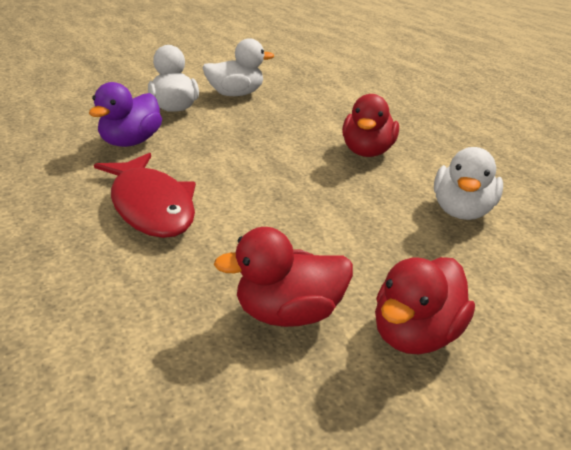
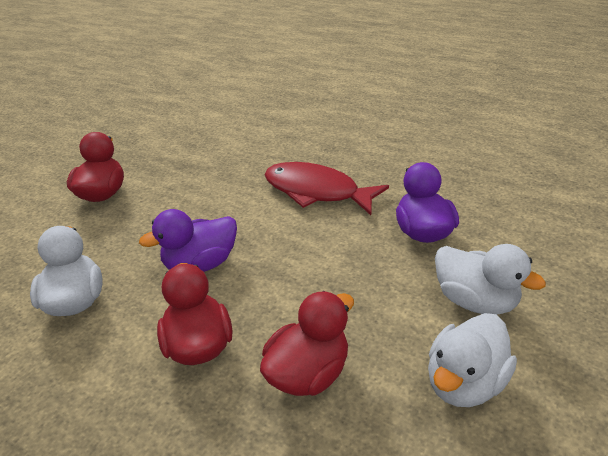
camera: 150 degrees right, 5 degrees up
(288, 313) = (175, 176): red duck -> red duck (308, 372)
(332, 193) = (201, 264): none -> purple duck

